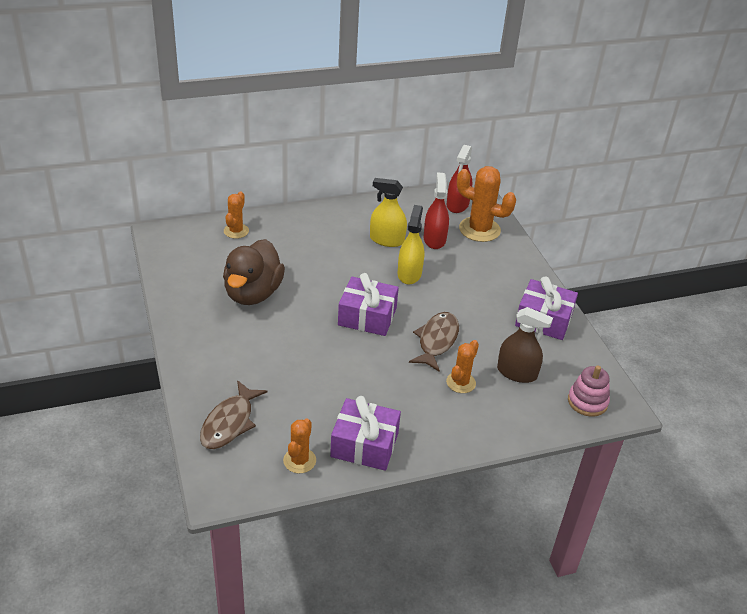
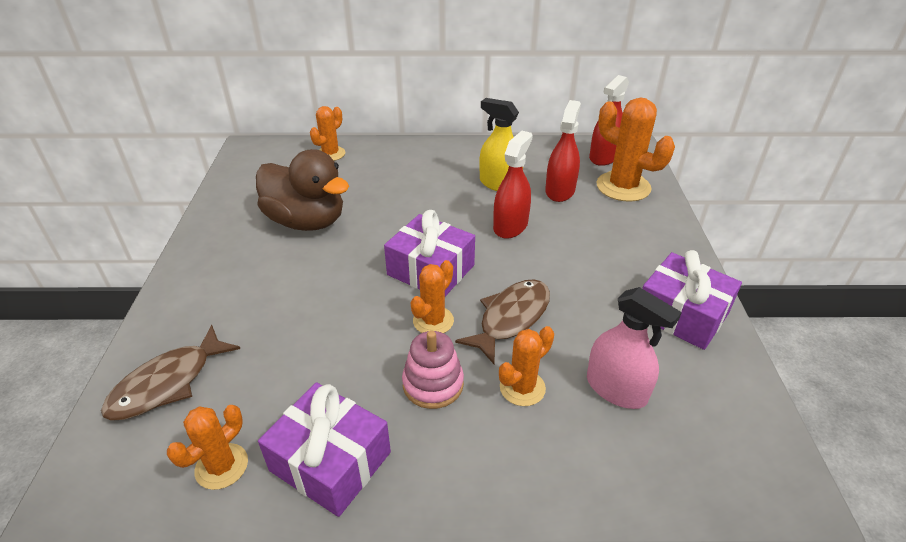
camera: 20 degrees right, 0 degrees up
(253, 293) = (306, 221): brown duck -> brown duck turned 90 degrees counterclockwise
(386, 351) = (433, 321): none -> orange cactus
(409, 274) = (510, 226): yellow spray bottle -> red spray bottle
(517, 373) = (616, 389): brown spray bottle -> pink spray bottle
(587, 402) = (726, 464): pink stacking toy -> pink stacking toy (433, 384)

